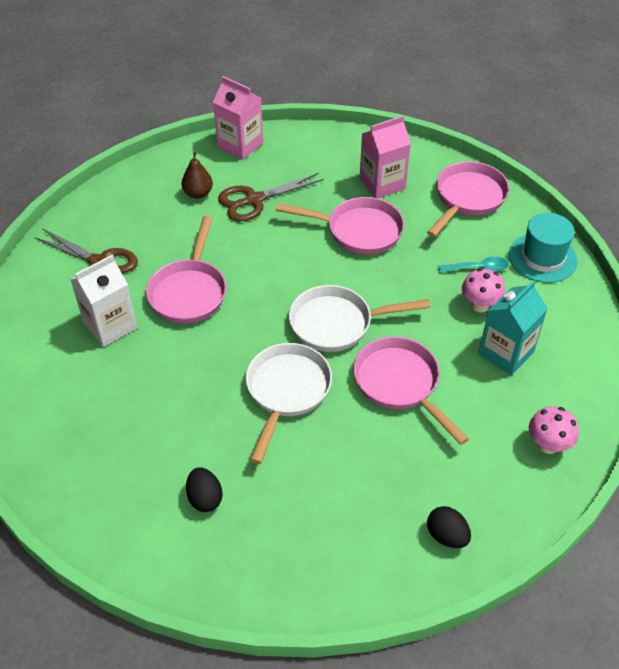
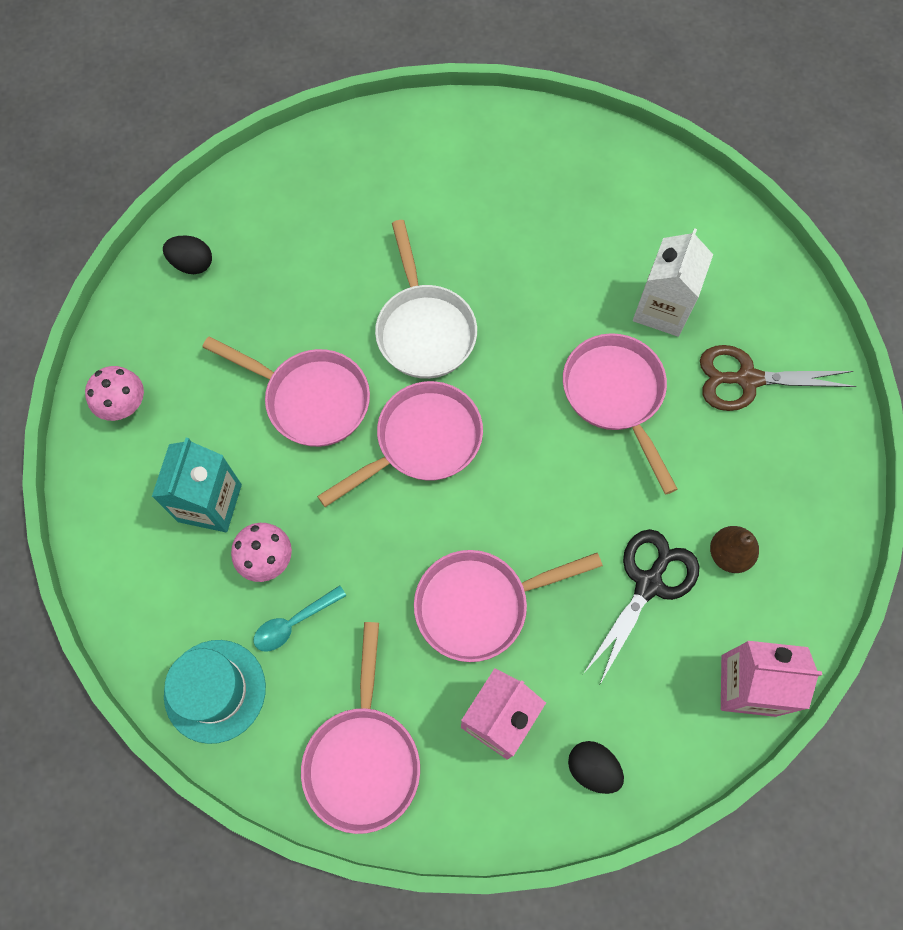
camera: 150 degrees right, 20 degrees up
(205, 498) = (429, 190): black egg -> black egg (592, 768)
(254, 200) = (648, 584): brown scissors -> black scissors
(337, 323) = (422, 442): white pan -> pink pan

